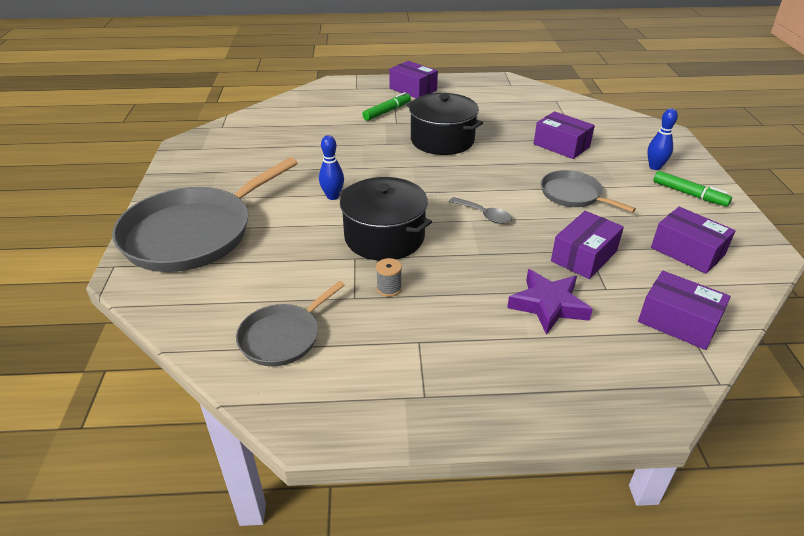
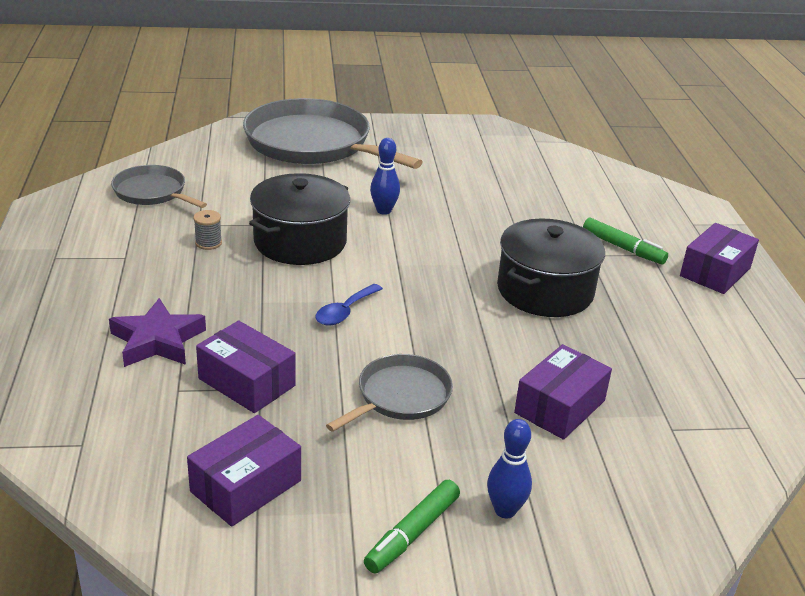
camera: 85 degrees right, 5 degrees down
(484, 215) = (345, 312): grey spoon -> blue spoon
(678, 321) = (101, 438): purple box -> none

